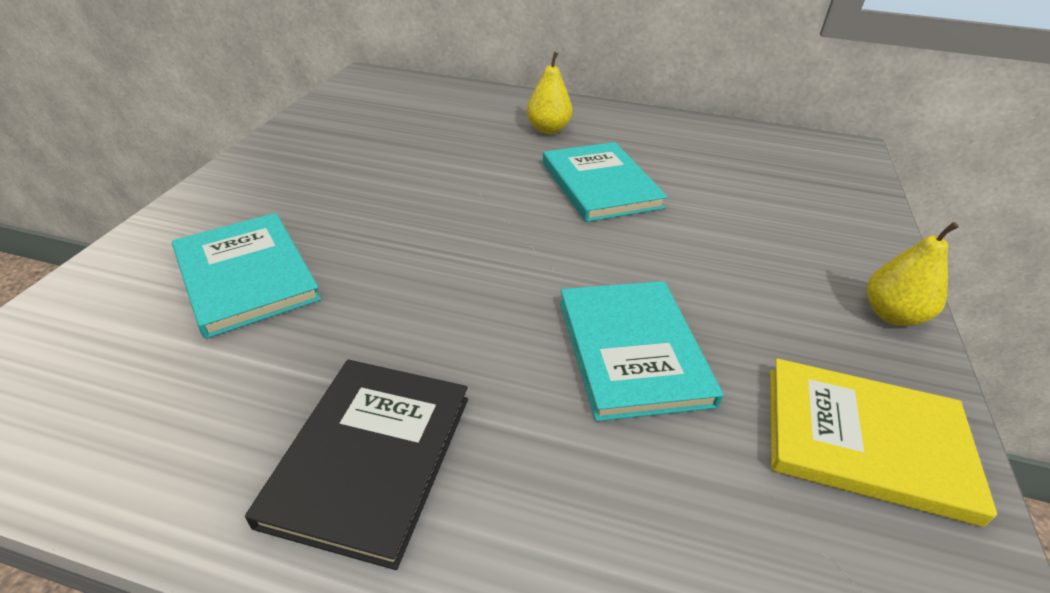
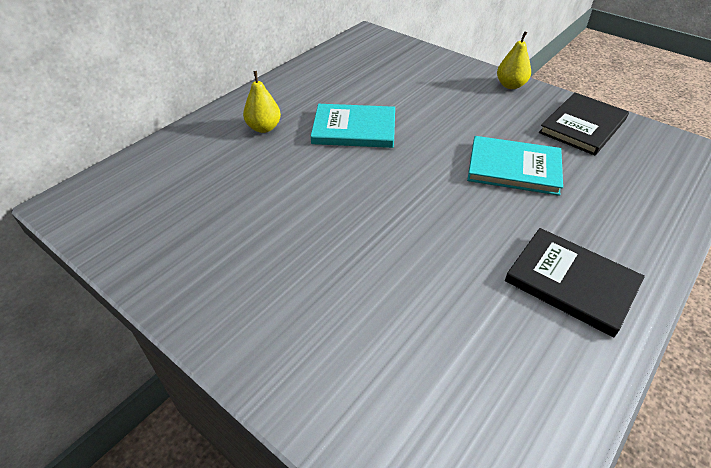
camera: 65 degrees left, 5 degrees up
(246, 276) = (382, 327): turquoise book -> none
(865, 441) = (583, 126): yellow book -> black book

